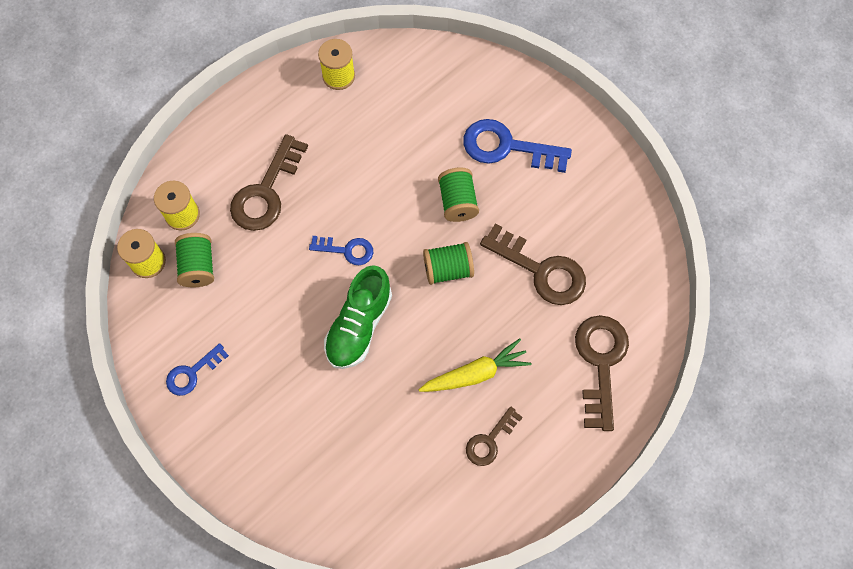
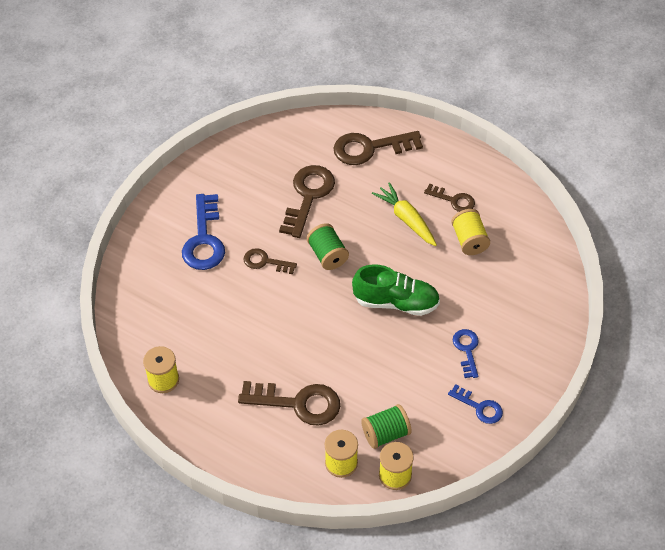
camera: 105 degrees left, 15 degrees down
(347, 250) = (334, 328): blue key -> blue key (466, 350)
(422, 439) = (469, 240): none -> yellow spool
(457, 202) = (265, 262): green spool -> brown key

